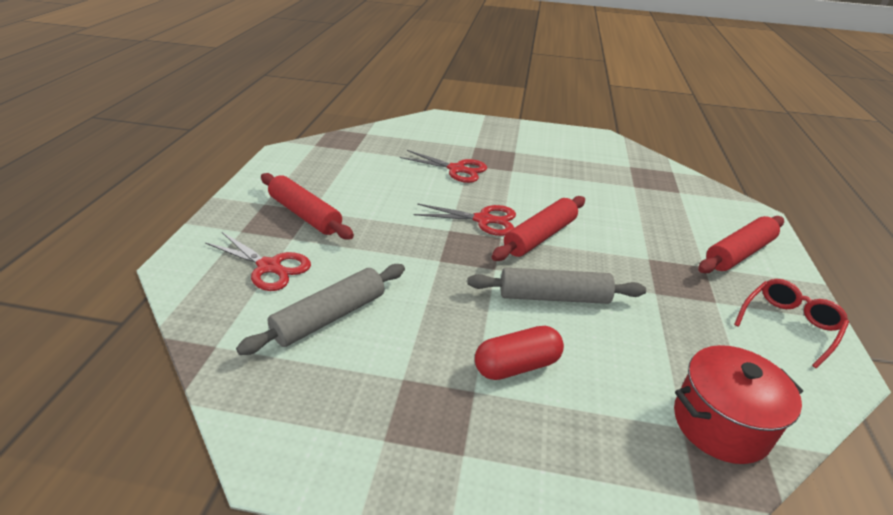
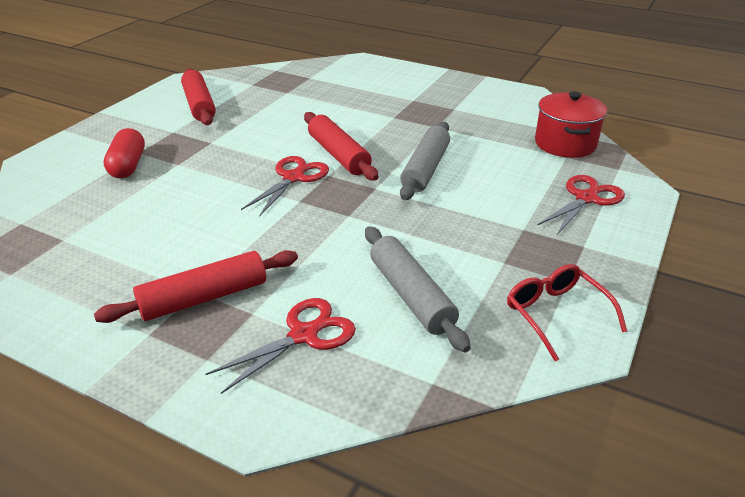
camera: 70 degrees left, 0 degrees up
(456, 169) = (181, 173): red scissors -> red scissors (586, 198)
(517, 366) = (500, 204): red capsule -> red capsule (128, 166)
(739, 253) = (404, 83): red rolling pin -> red rolling pin (199, 105)
(789, 325) = (484, 93): red glasses -> red glasses (556, 314)

